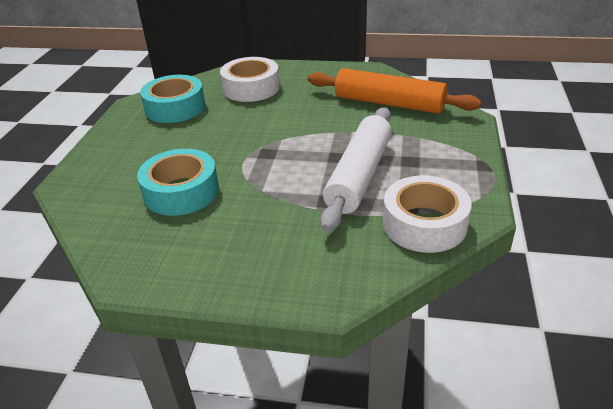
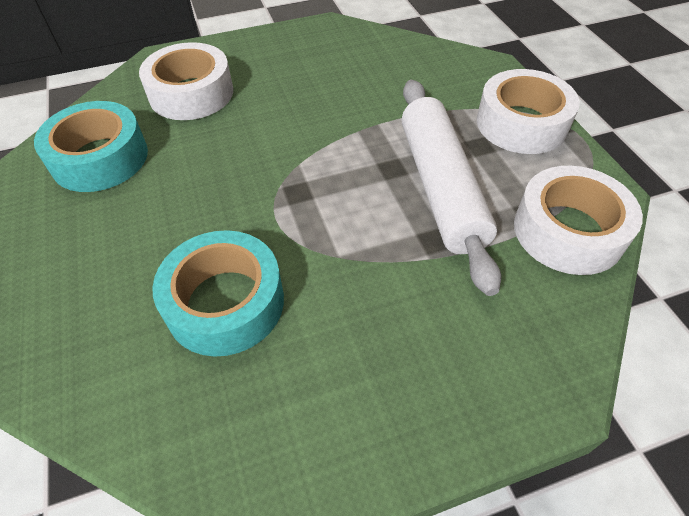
camera: 30 degrees left, 15 degrees up
(389, 103) = (389, 69): orange rolling pin -> none
(454, 156) = (521, 123): none -> white tape

